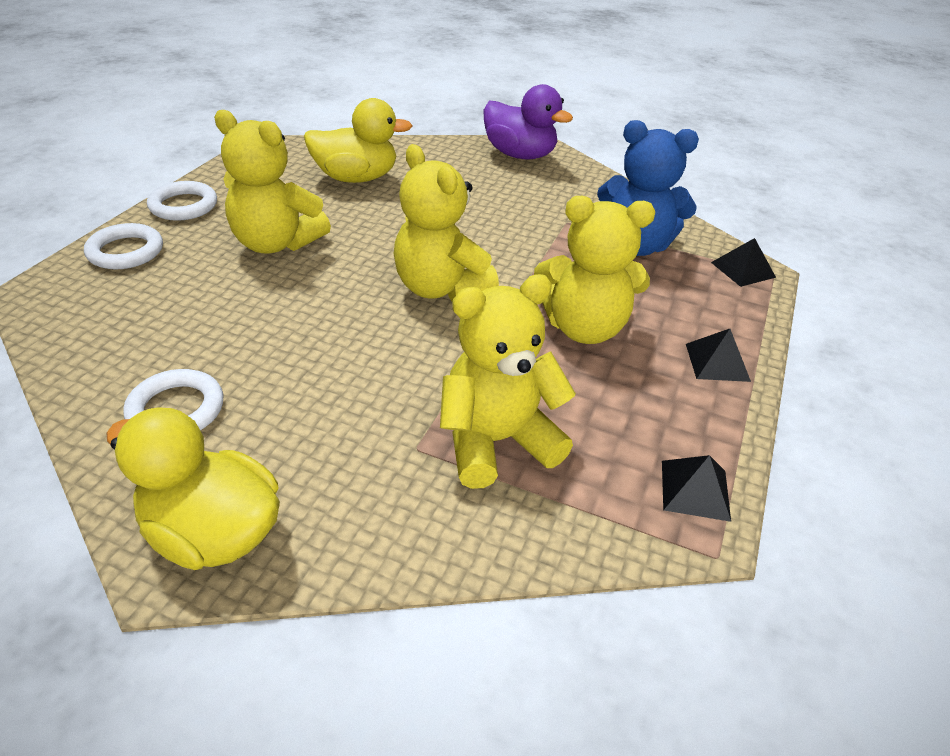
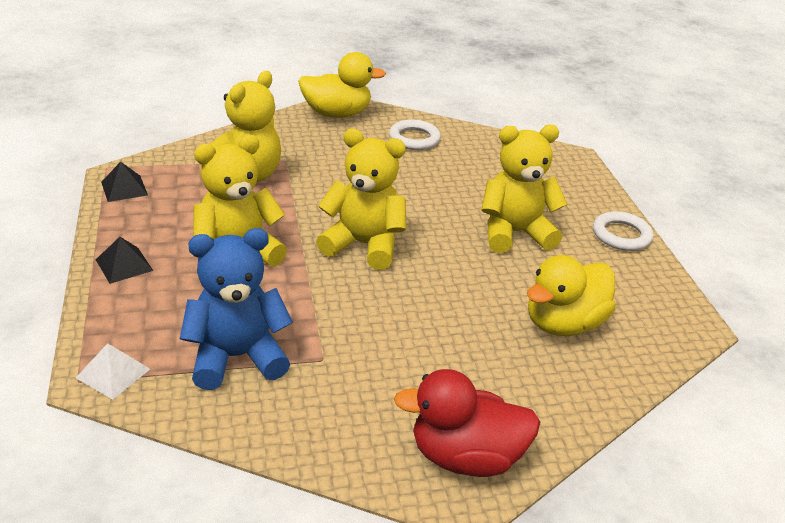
camera: 145 degrees right, 5 degrees down
(126, 251) = (582, 192): white ring -> none
(519, 155) = (465, 456): purple duck -> red duck
(743, 269) = (113, 373): black pyramid -> white pyramid

